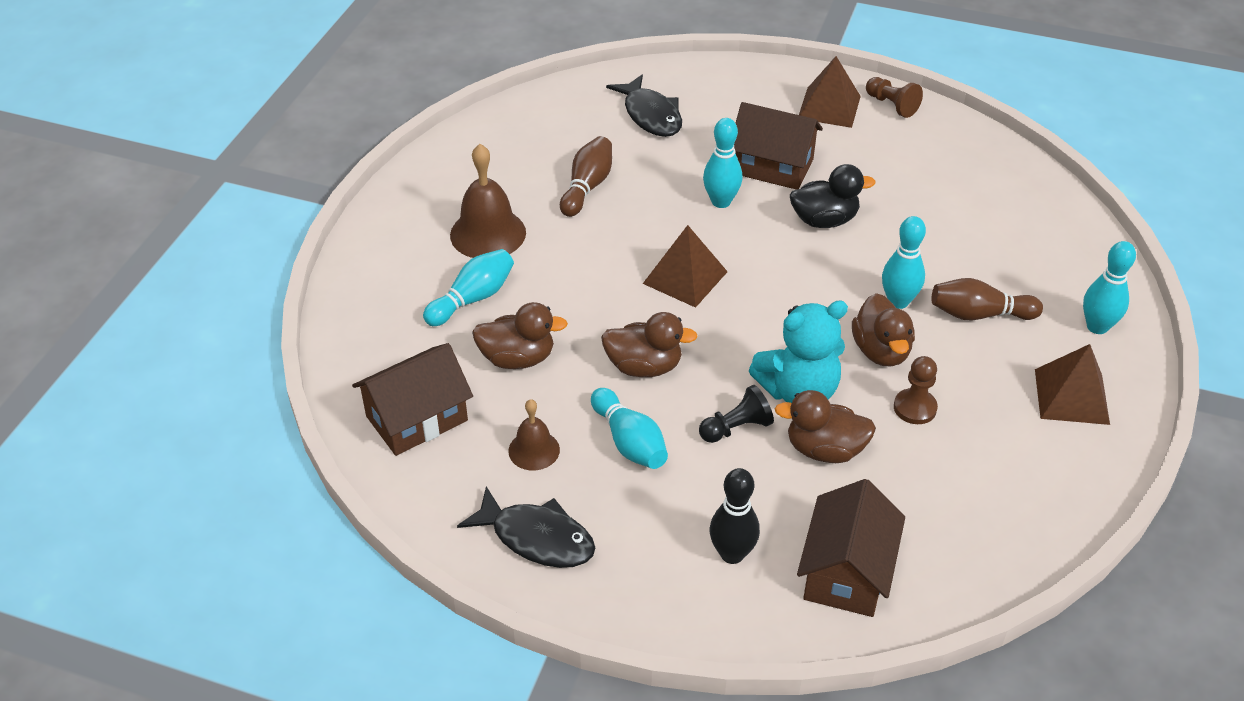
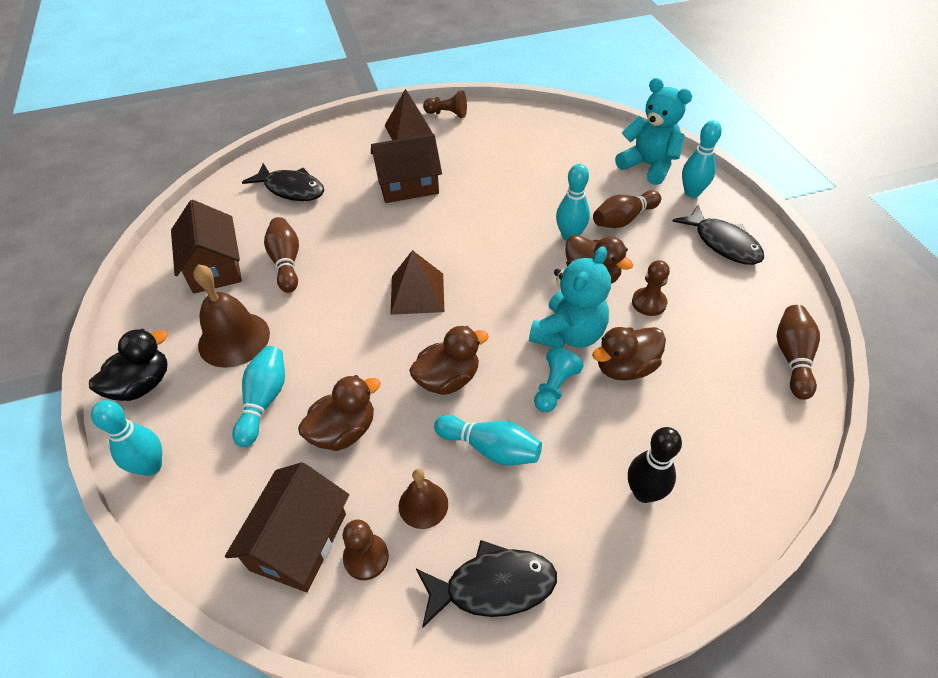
camera: 35 degrees left, 5 degrees up
(457, 459) = (366, 557): none -> brown pawn
(721, 202) = (394, 226): turquoise bowling pin -> turquoise bowling pin (151, 466)
(736, 428) = (554, 388): black pawn -> turquoise pawn
(824, 220) = (474, 205): black duck -> black duck (142, 385)
(846, 572) = (726, 453): brown house -> brown house (215, 267)
(1016, 539) = (792, 358): none -> brown bowling pin
(1071, 396) = (723, 243): brown pyramid -> black fish
(1076, 272) = (648, 166): none -> turquoise teddy bear

